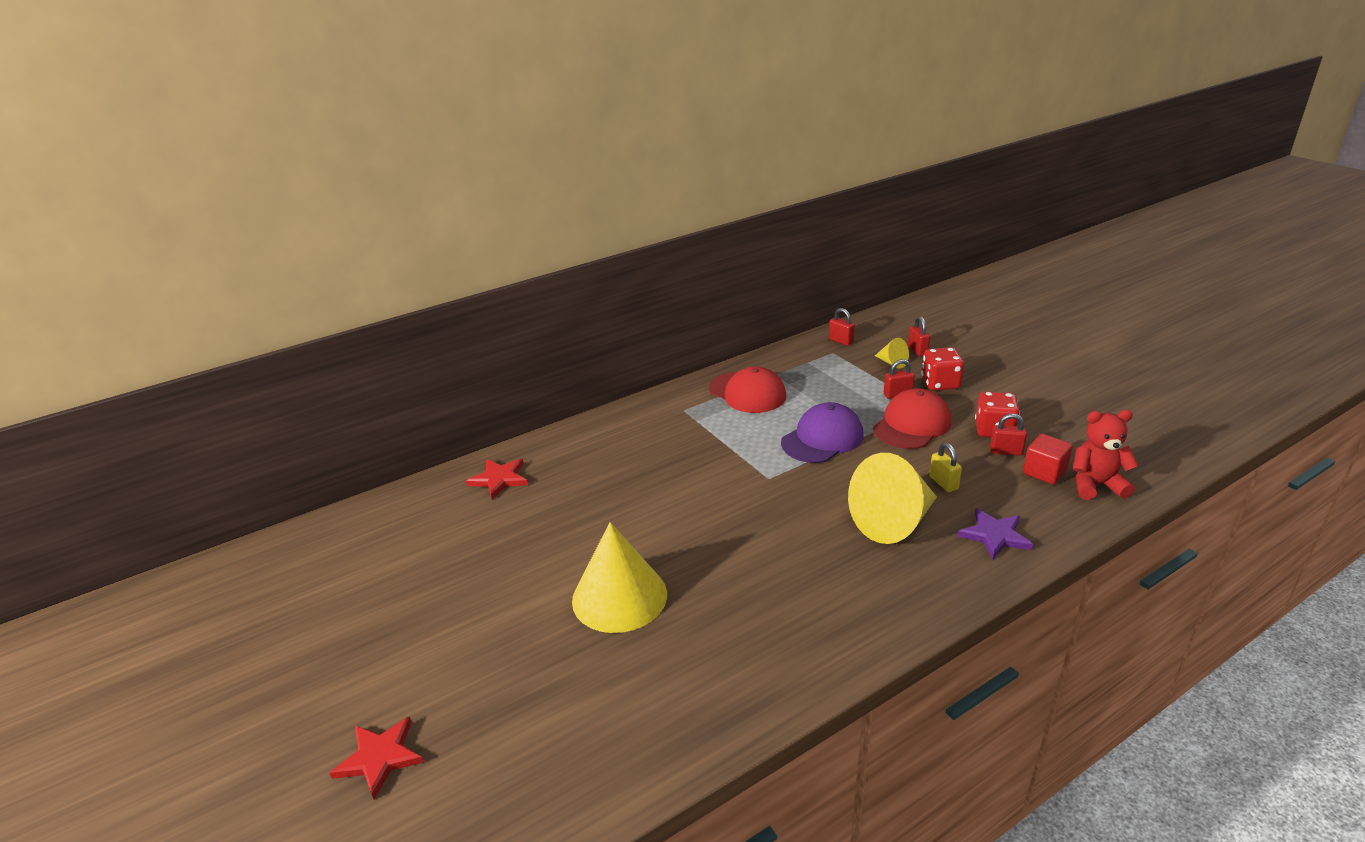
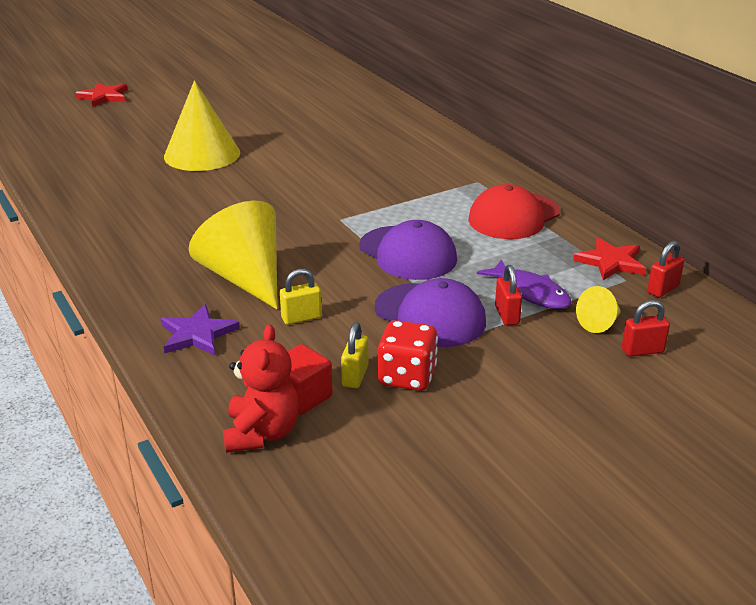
camera: 90 degrees right, 0 degrees up
(499, 479) = (370, 108): red star -> red star (611, 262)
(863, 386) = (530, 292): none -> purple fish
(912, 425) = (430, 315): red cap -> purple cap
(940, 384) = (538, 354): red dice -> none
(1006, 451) = (355, 376): red padlock -> yellow padlock

